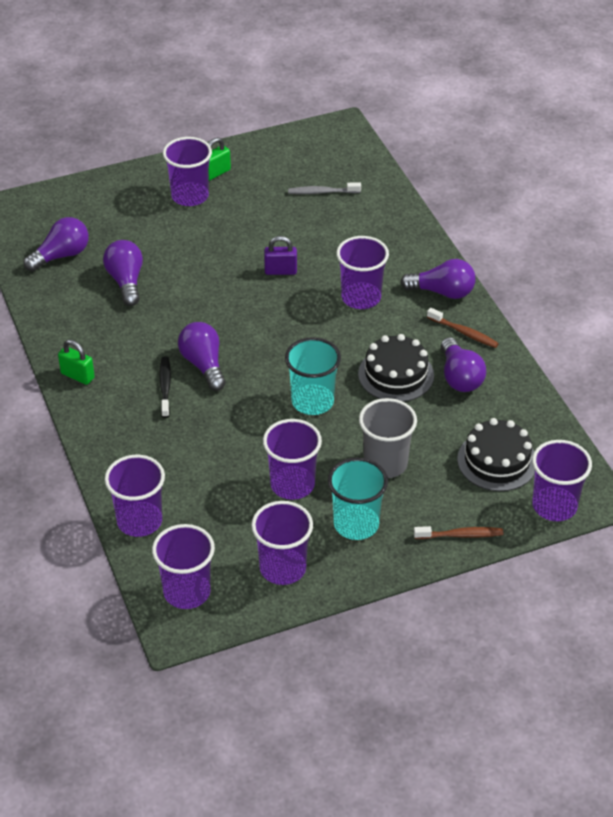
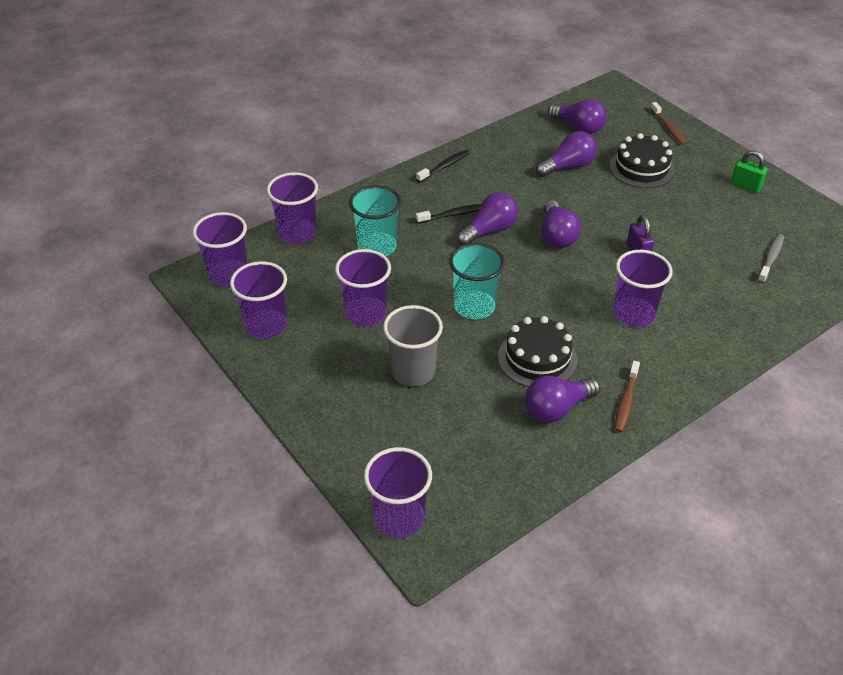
camera: 75 degrees right, 0 degrees up
(77, 376) = (444, 166): green padlock -> black toothbrush
(190, 196) = (702, 178): purple cup -> none
(322, 192) = (771, 258): grey toothbrush -> grey toothbrush turned 45 degrees clockwise
(356, 524) = (330, 364): turquoise cup -> turquoise cup (377, 247)
(442, 292) = (679, 374): purple light bulb -> purple light bulb (556, 235)
(460, 535) = (336, 444): brown toothbrush -> brown toothbrush (668, 128)
(497, 461) = (447, 458): black cake -> black cake (641, 168)

